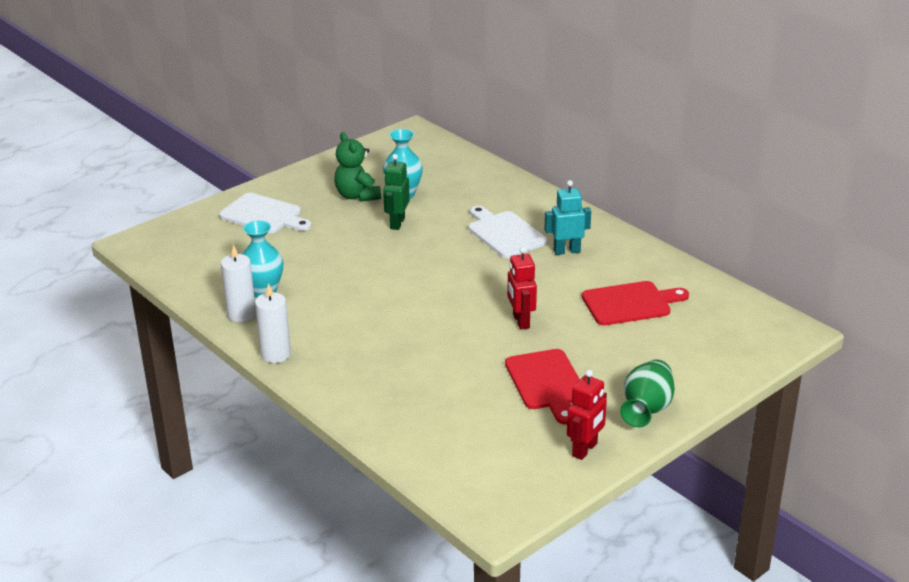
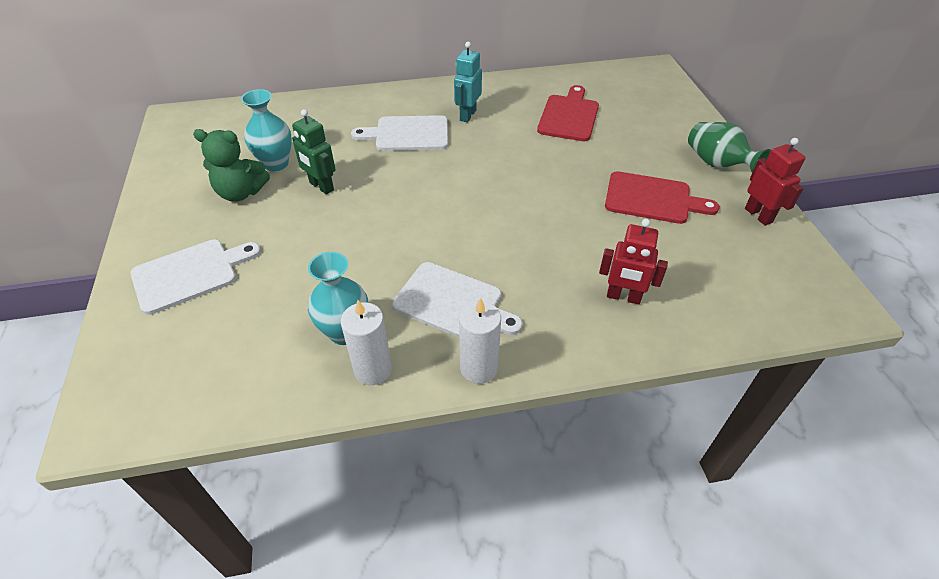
camera: 60 degrees left, 15 degrees up
(327, 323) = (452, 302): none -> white cutting board
(520, 321) = (550, 177): red robot -> red robot (623, 297)

